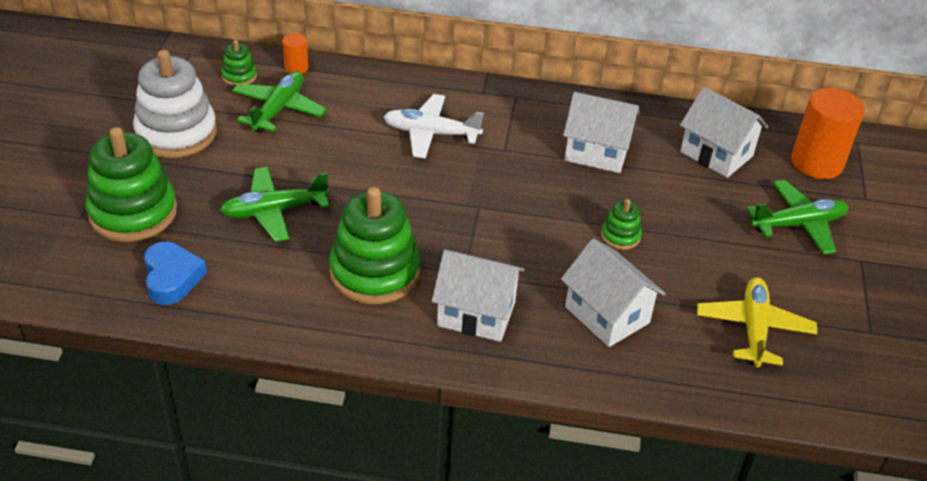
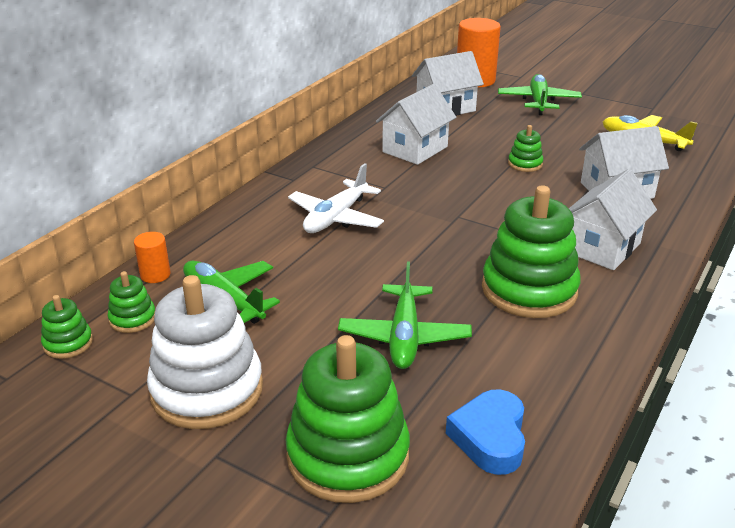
camera: 65 degrees left, 10 degrees down
(172, 278) = (490, 438): blue heart -> blue heart turned 90 degrees counterclockwise
(201, 59) = (68, 343): none -> green stacking toy

